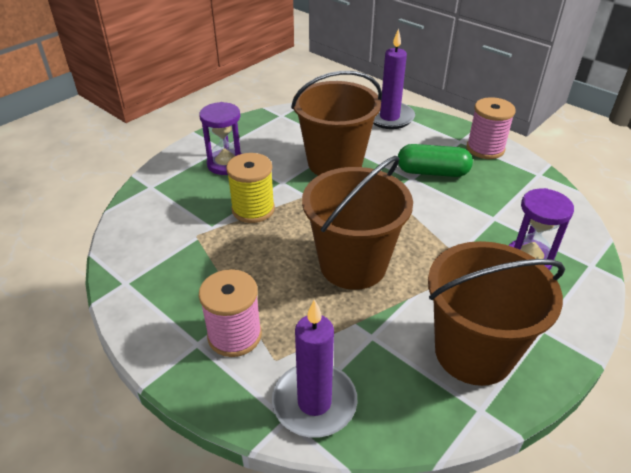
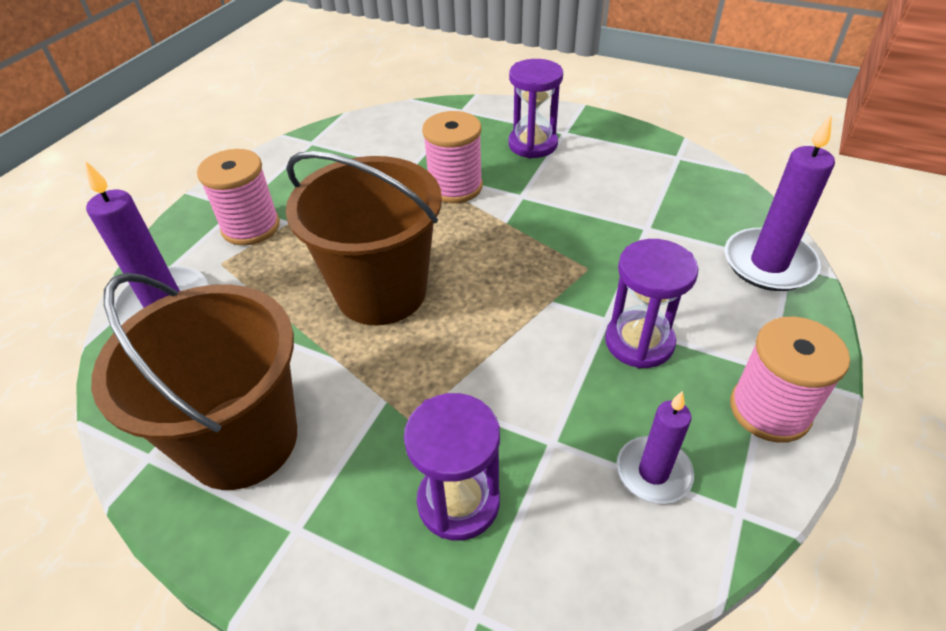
camera: 75 degrees right, 5 degrees up
(253, 209) = (455, 187): yellow spool -> pink spool
(335, 163) = (594, 230): brown bucket -> none
(432, 172) = (639, 342): green capsule -> purple hourglass
(516, 191) = (653, 472): none -> purple candle

